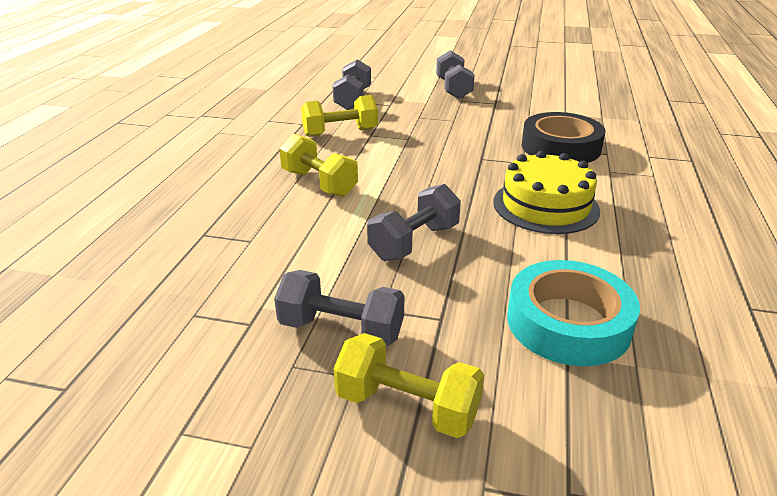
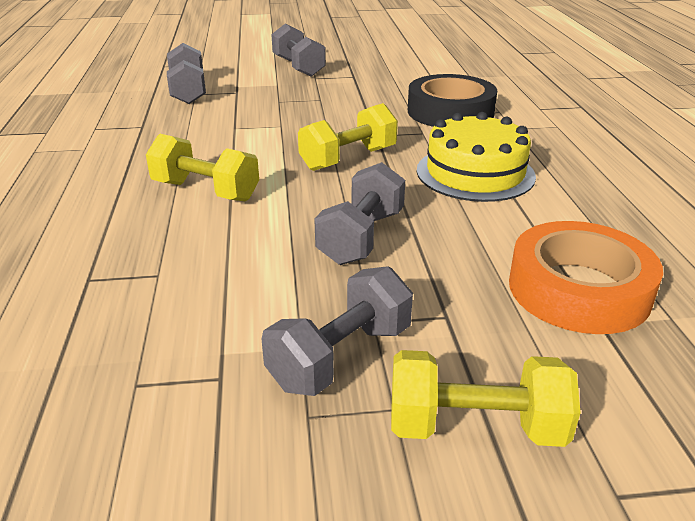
camera: 20 degrees left, 0 degrees up
(340, 133) = (196, 130): yellow dumbbell -> yellow dumbbell (348, 159)
(341, 330) = (340, 357): grey dumbbell -> grey dumbbell turned 45 degrees counterclockwise
(568, 323) = (579, 289): turquoise tape -> orange tape

